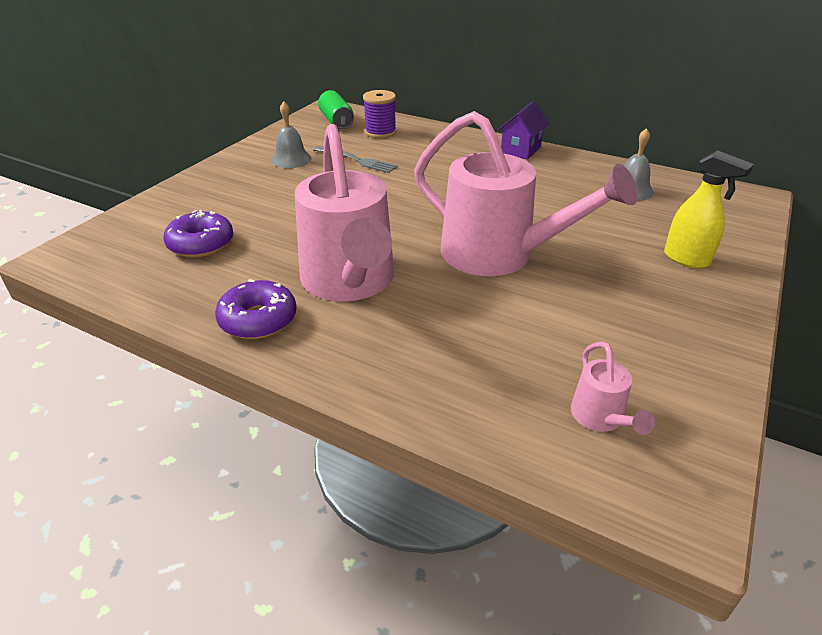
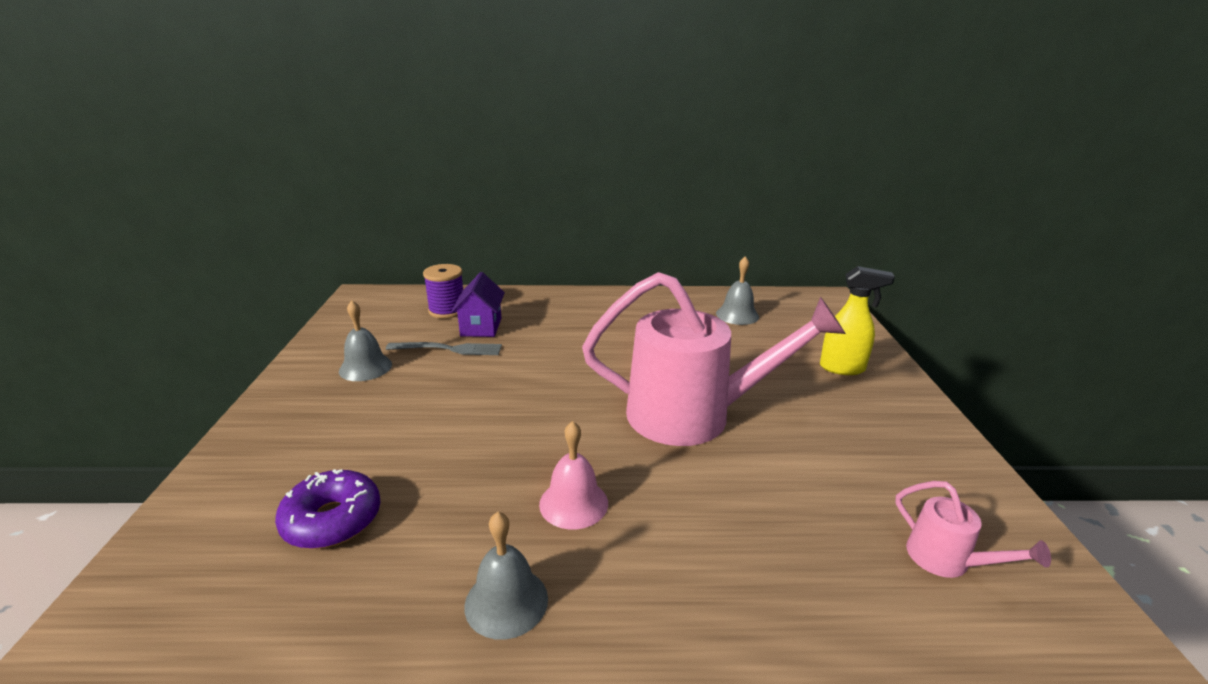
camera: 30 degrees left, 10 degrees down
(258, 320) = (506, 601): purple donut -> grey bell
(336, 121) = (384, 309): green can -> none
(349, 282) = (573, 503): pink watering can -> pink bell
(520, 150) = (607, 298): purple house -> purple house (481, 327)

